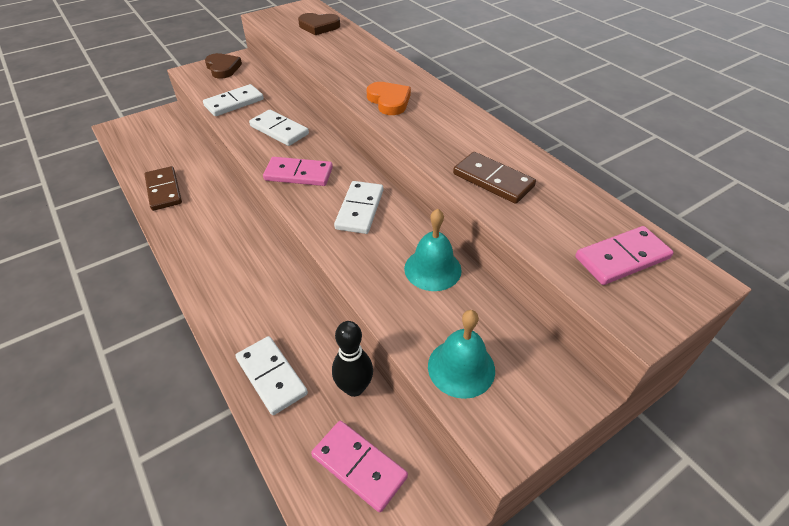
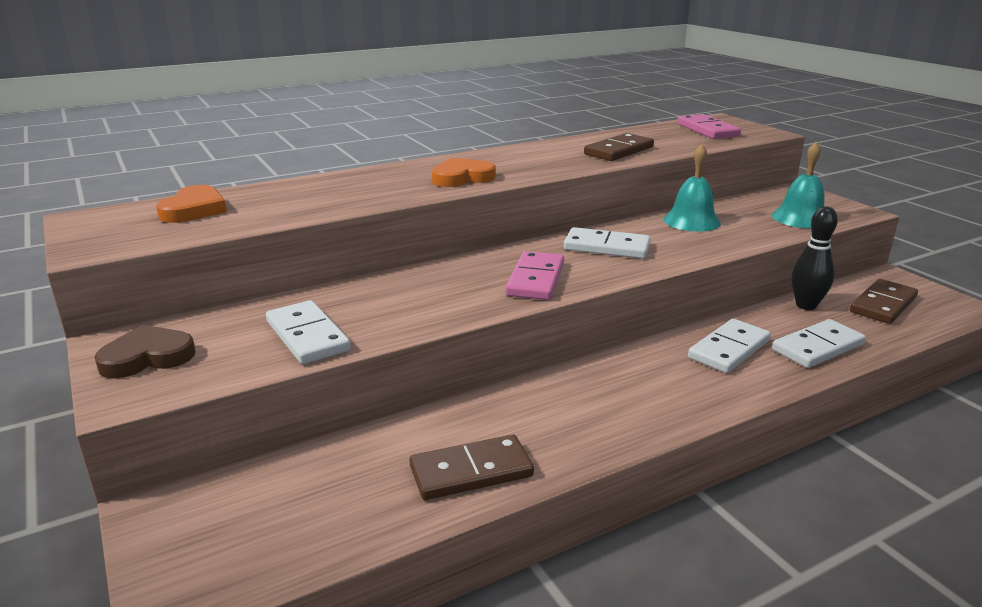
camera: 85 degrees left, 20 degrees down
(279, 130) = (418, 294): white domino -> white domino (729, 349)
(319, 26) = (194, 210): brown heart -> orange heart
(359, 466) = (882, 304): pink domino -> brown domino

